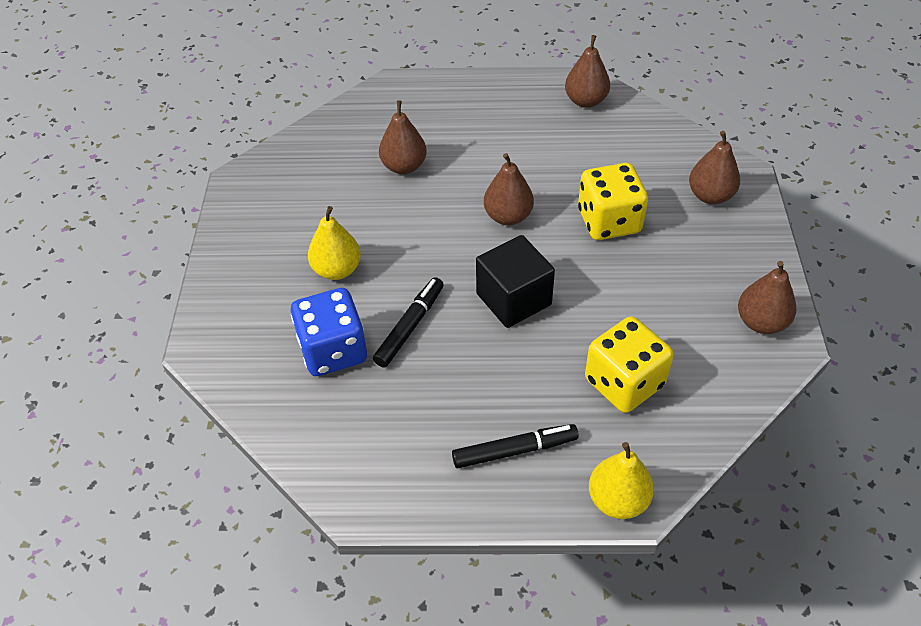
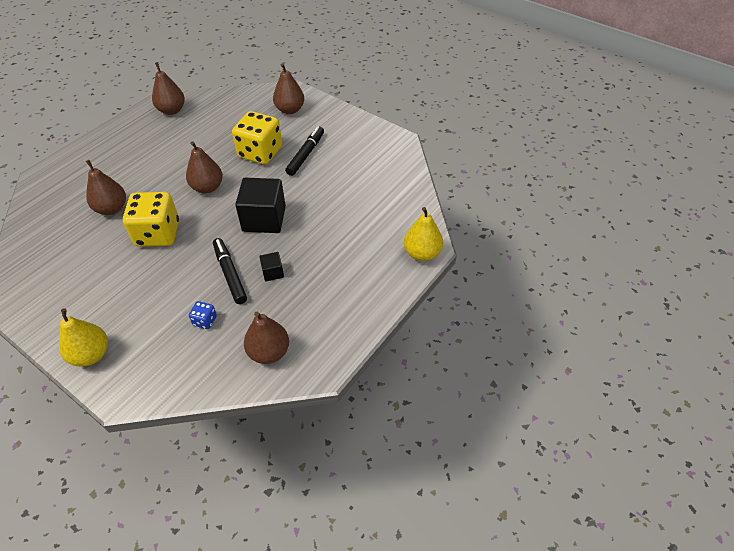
camera: 55 degrees left, 0 degrees up
(333, 350) = (205, 321): blue dice -> blue dice, size x0.43
(337, 270) = (148, 285): yellow pear -> yellow pear (91, 354)
(446, 363) = (273, 272): none -> black cube
(514, 450) = (356, 276): black marker -> black marker (306, 154)
(624, 383) = (361, 209): yellow dice -> yellow dice (158, 234)
(761, 322) = (378, 142): brown pear -> brown pear (269, 352)

